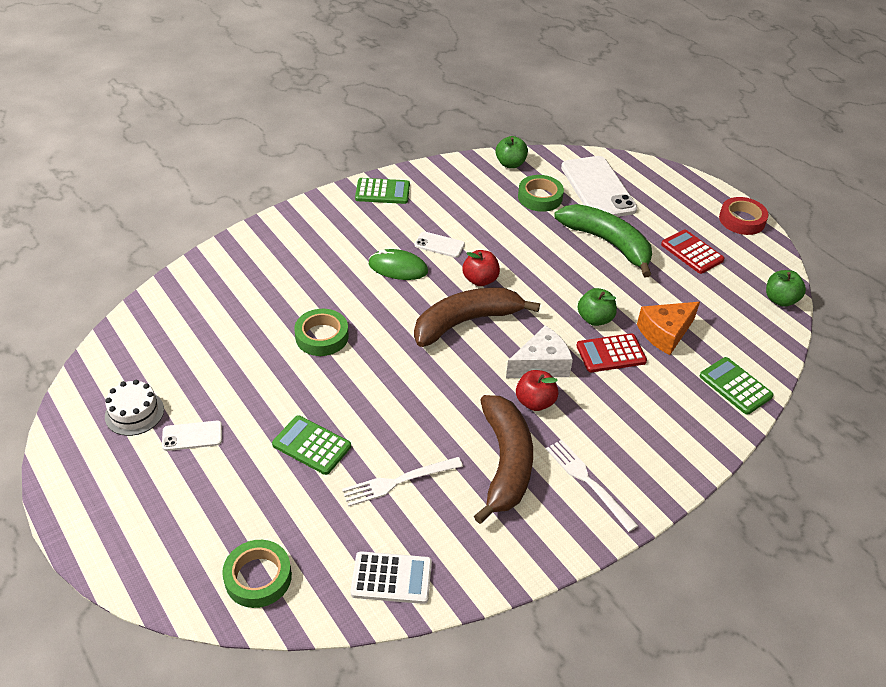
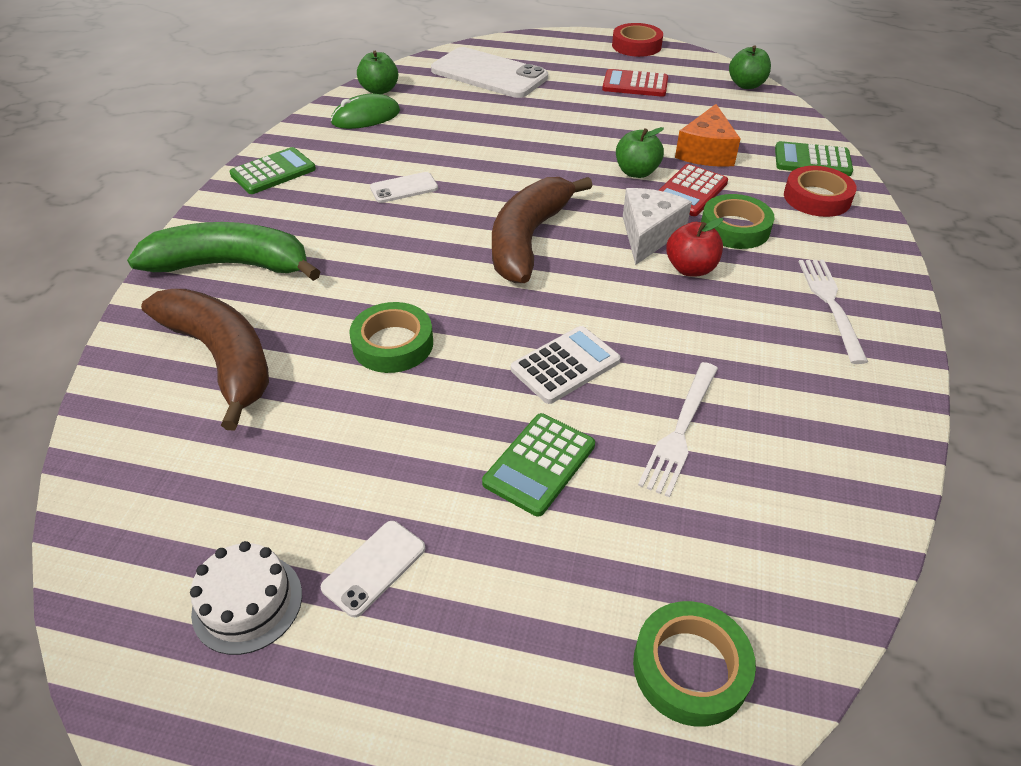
camera: 40 degrees left, 0 degrees up
(311, 445) = (539, 464): green calculator -> green calculator turned 45 degrees counterclockwise
(391, 578) = (817, 534): white calculator -> white calculator (565, 365)
(398, 268) = (388, 230): green mouse -> green mouse (366, 117)
(480, 280) = (489, 196): red apple -> none
(505, 463) = (746, 338): brown banana -> brown banana (222, 358)
(540, 197) = (447, 104): green tape -> green tape (735, 228)
(588, 482) = (830, 304): white fork -> white fork turned 75 degrees clockwise
(608, 243) = (559, 110): green banana -> green banana (232, 265)
(693, 413) = (817, 198): none -> red tape

